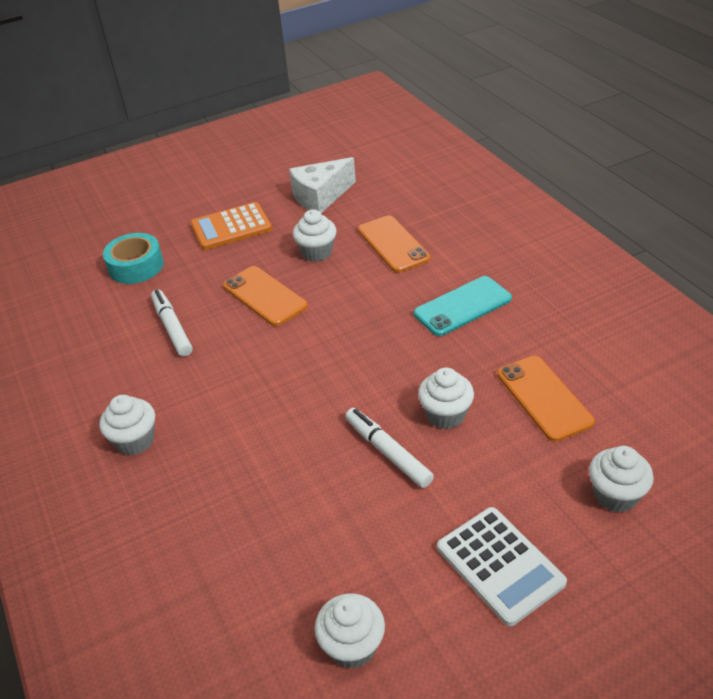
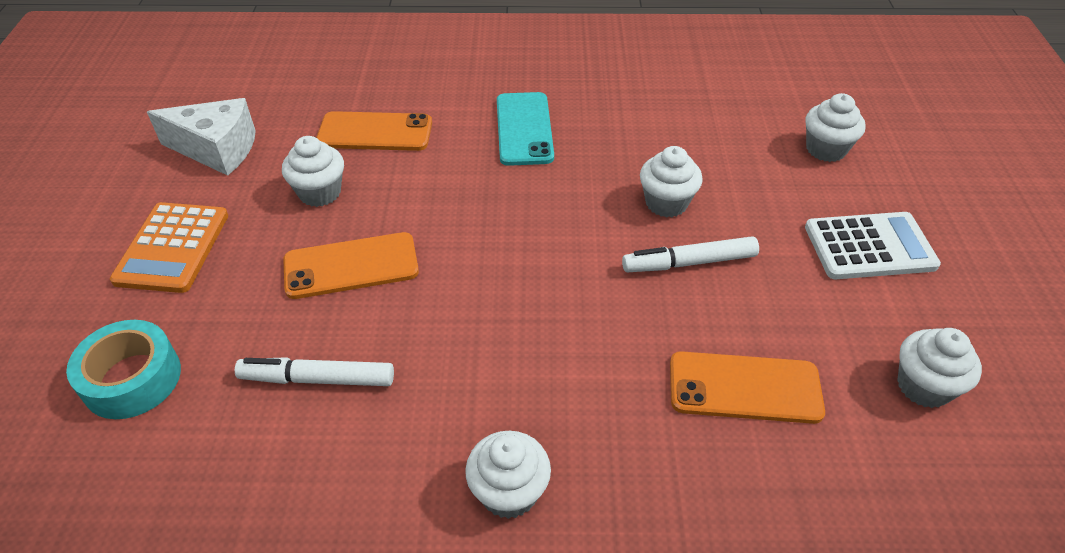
camera: 65 degrees left, 5 degrees up
(321, 197) = (217, 149): white cheese -> white cheese turned 75 degrees counterclockwise
(543, 398) = (689, 136): orange phone -> orange phone (744, 388)

